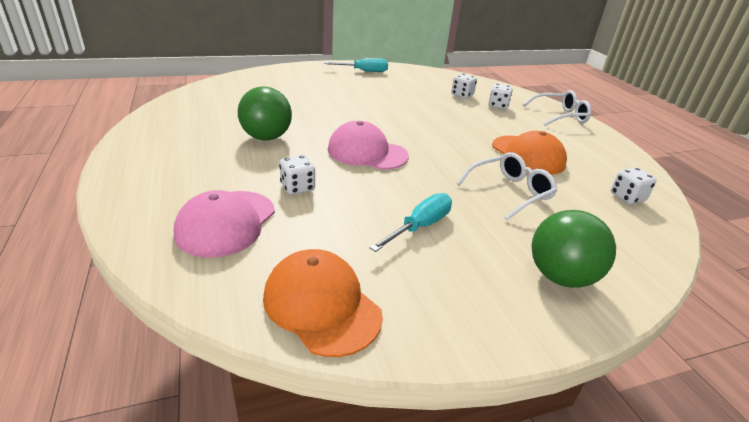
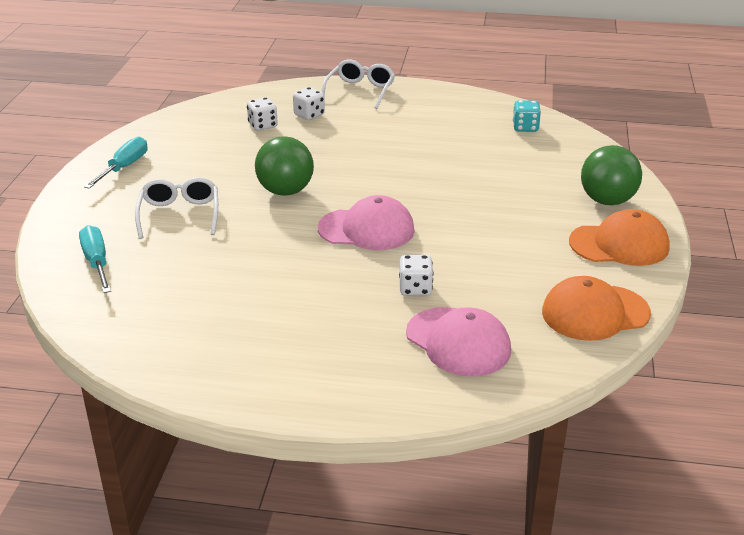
camera: 60 degrees left, 0 degrees up
(266, 137) = (285, 287): green ball -> green ball (285, 191)
(367, 152) = (366, 229): pink cap -> pink cap turned 135 degrees counterclockwise
(420, 226) = (516, 239): turquoise screwdriver -> turquoise screwdriver (97, 262)
(509, 192) = (488, 177): white glasses -> white glasses (179, 215)
(528, 155) = (429, 142): orange cap -> orange cap (619, 245)
(627, 197) = (525, 127): white dice -> turquoise dice

